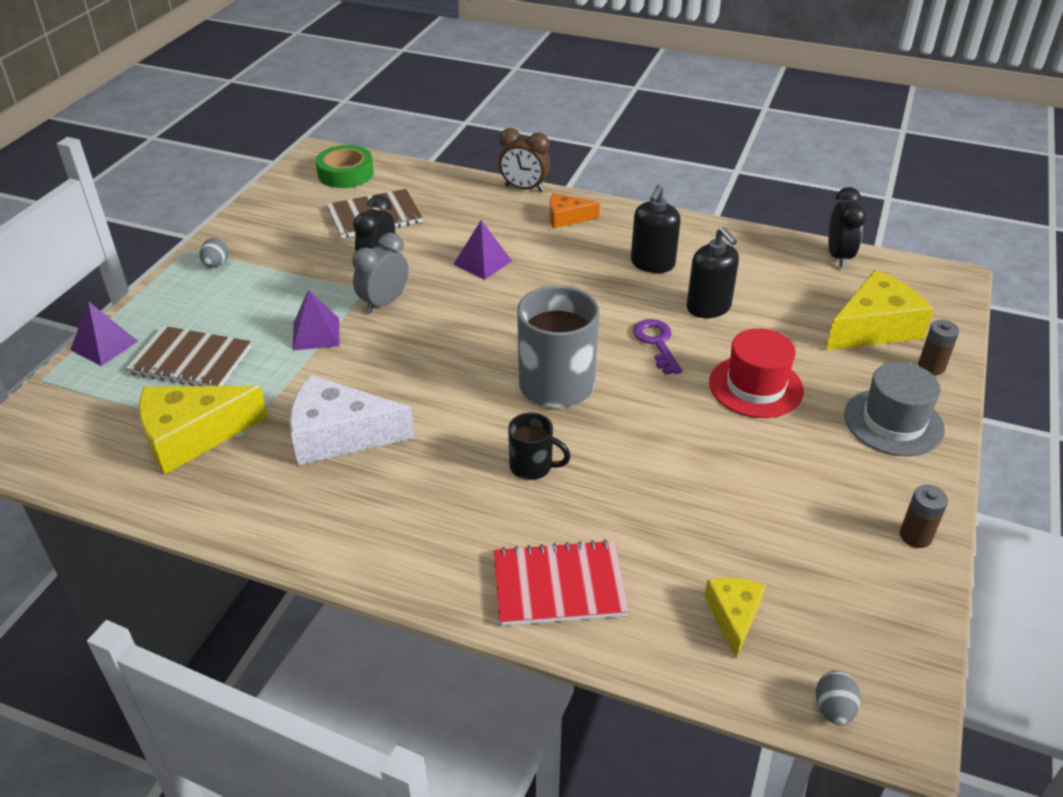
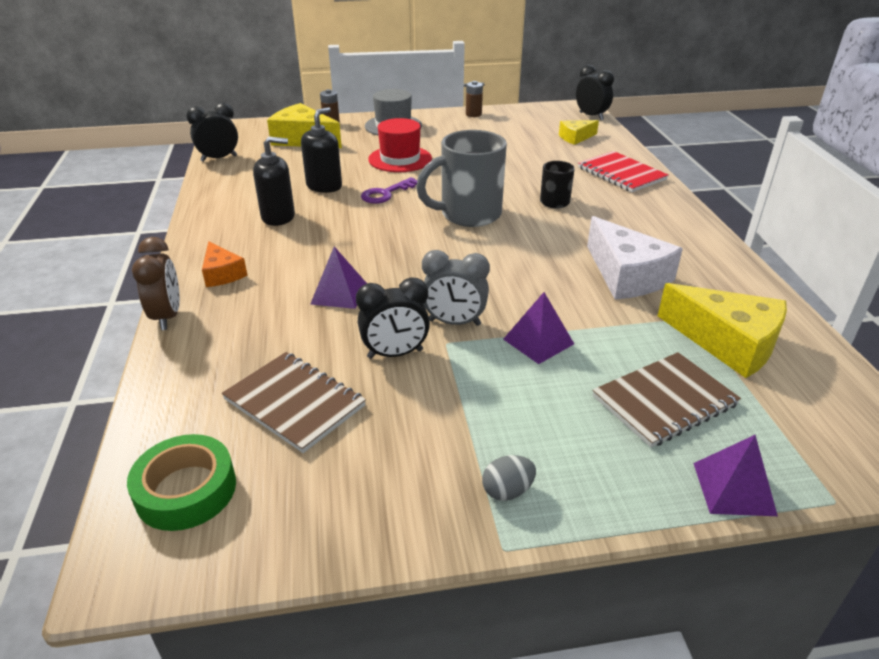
camera: 120 degrees left, 5 degrees down
(191, 360) = (664, 401): brown notebook -> brown notebook turned 75 degrees clockwise
(833, 709) = (591, 116): grey egg -> black clock

